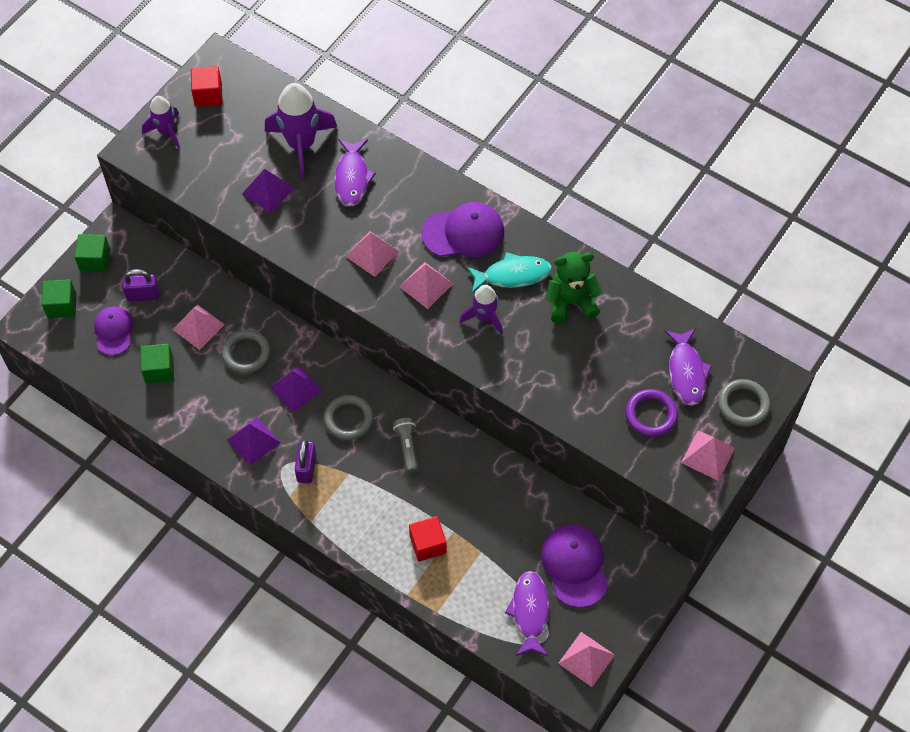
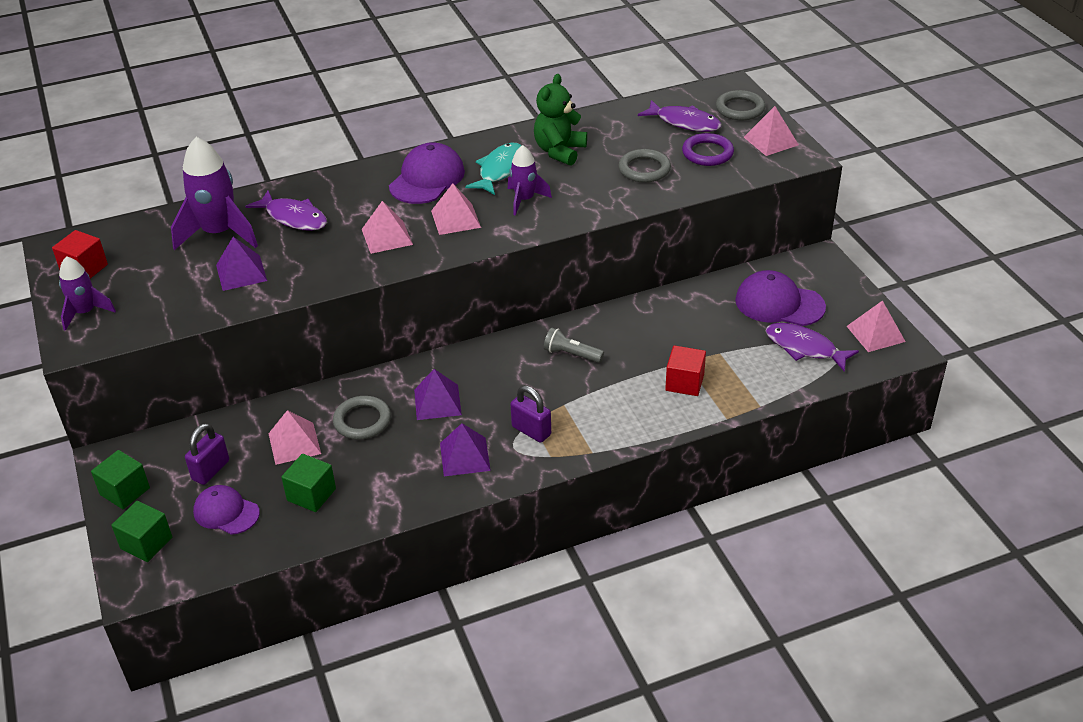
camera: 55 degrees left, 20 degrees down
(349, 419) = (506, 380): grey ring -> grey ring (644, 169)

